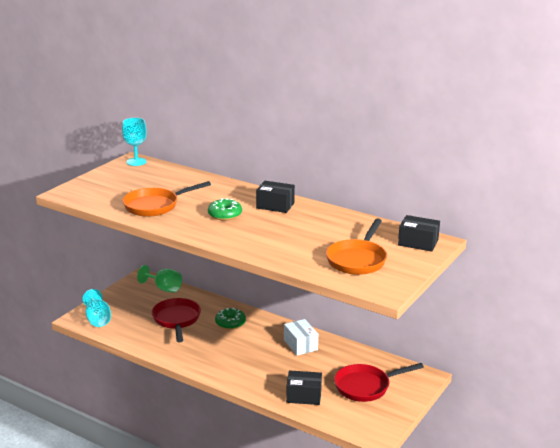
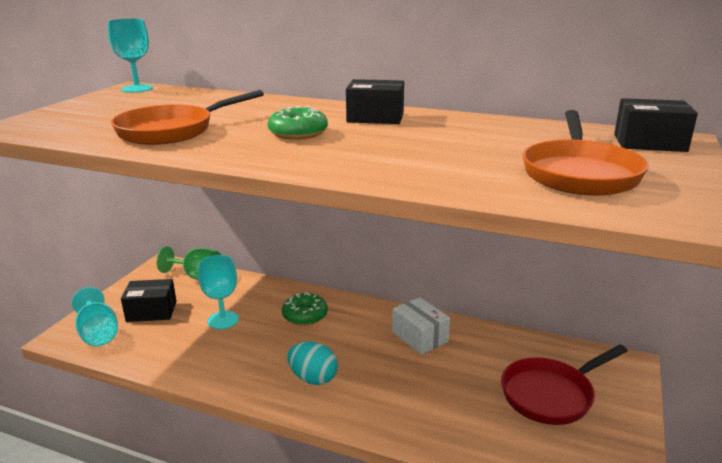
camera: 10 degrees left, 0 degrees up
(176, 320) = (223, 320): red pan -> turquoise goblet
(225, 360) = (313, 378): none -> turquoise egg
(304, 396) = (463, 427): black box -> black box (151, 311)

